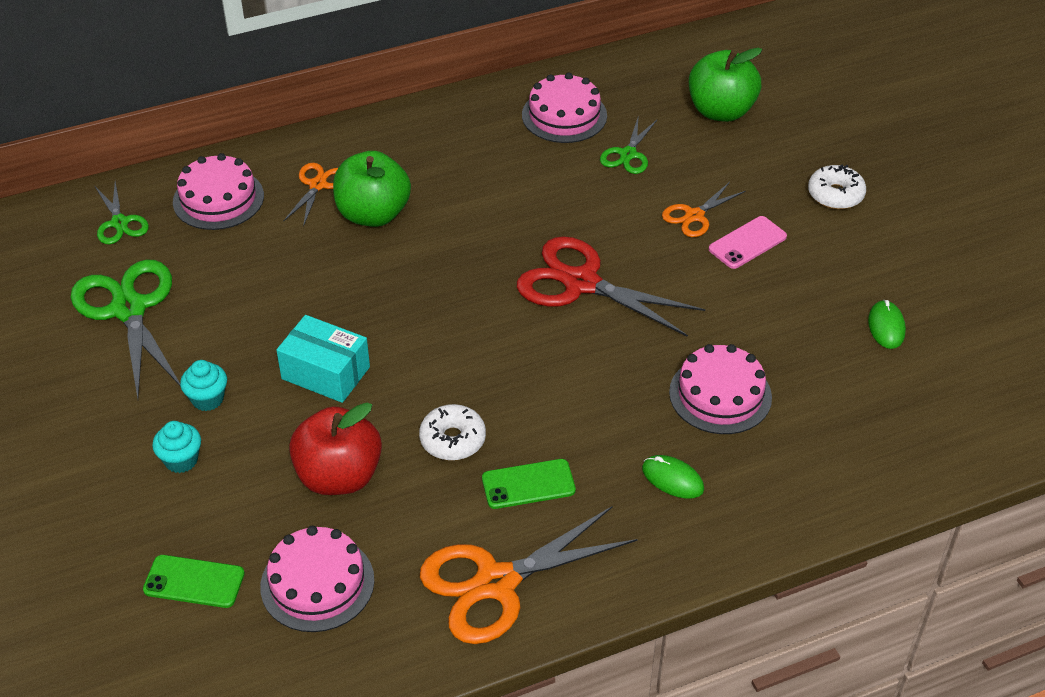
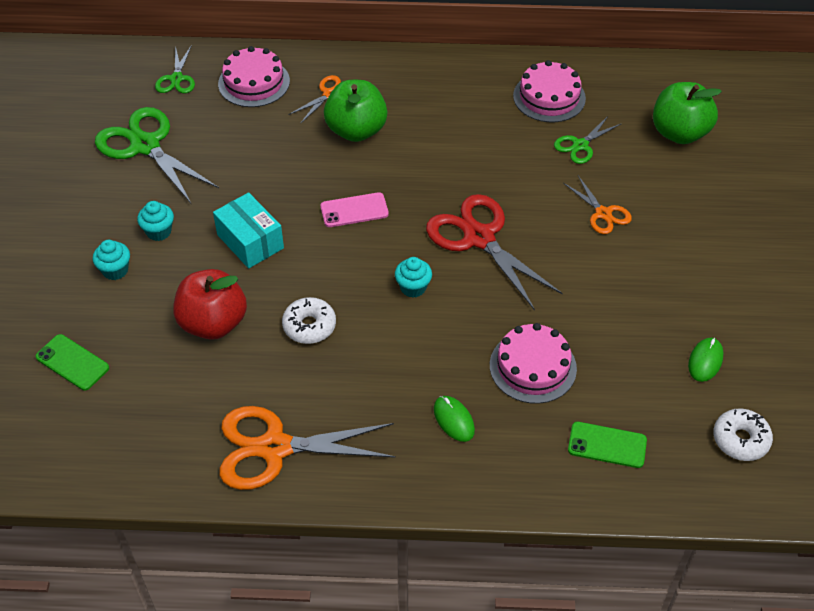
camera: 25 degrees right, 5 degrees up
(129, 309) = (145, 146): green scissors -> green scissors turned 45 degrees counterclockwise
(317, 583) = (152, 397): pink cake -> none
(528, 484) = (343, 381): green phone -> green phone (607, 445)
(542, 359) = (413, 287): none -> turquoise cupcake
(694, 216) = (603, 213): orange scissors -> orange scissors turned 105 degrees counterclockwise
(747, 243) = (632, 250): pink phone -> pink phone (354, 210)
(835, 194) = (732, 234): white donut -> white donut (740, 440)

